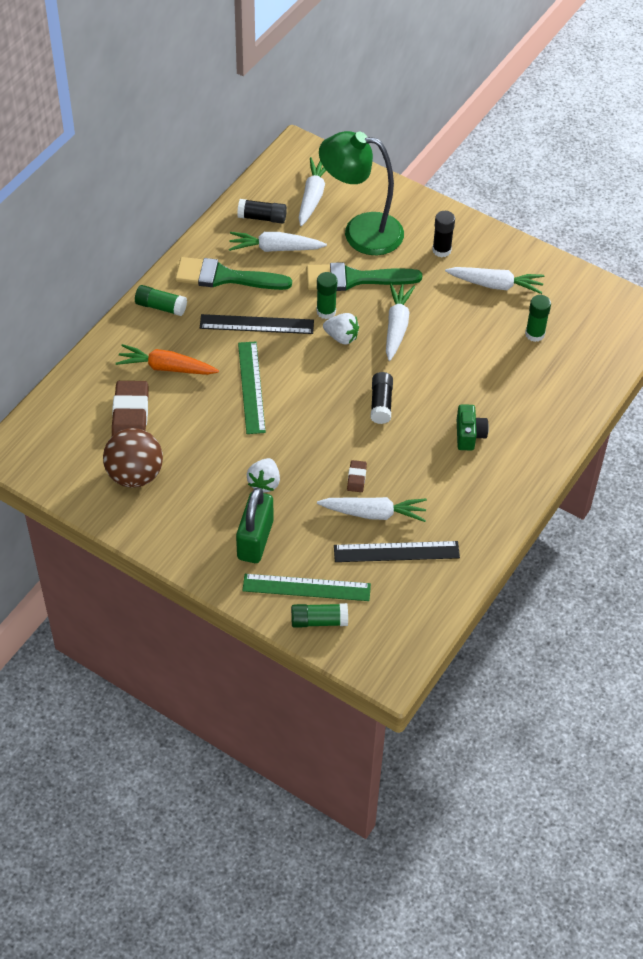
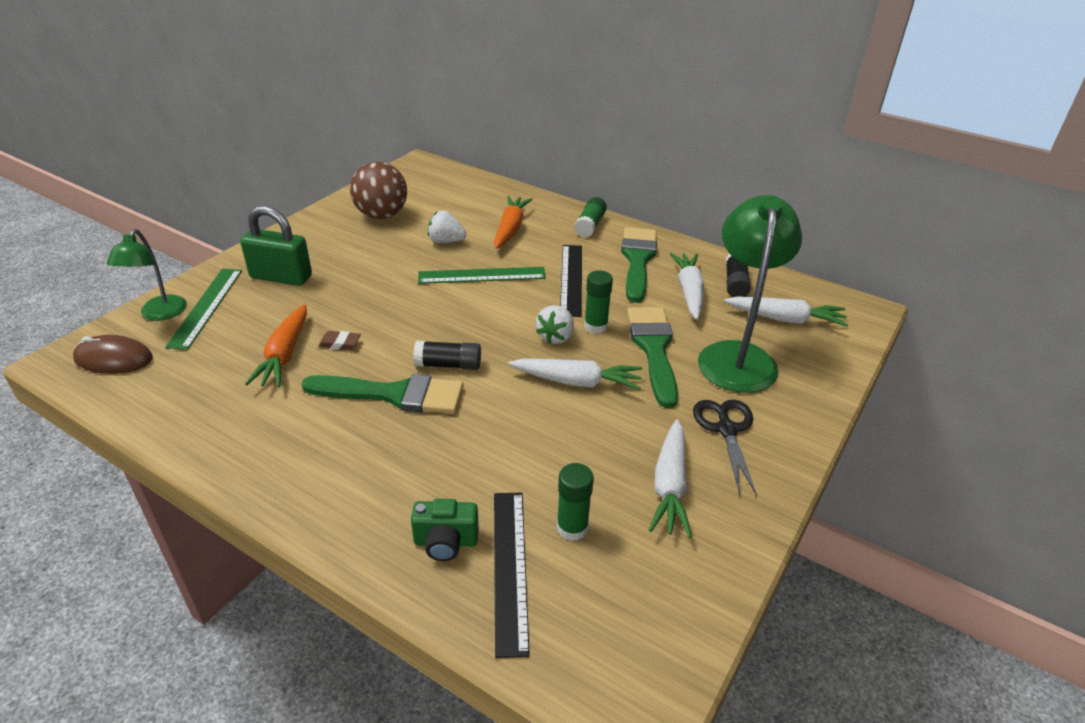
camera: 90 degrees right, 15 degrees down
(130, 415) = (453, 212): brown eraser -> none
(264, 483) = (351, 282): white strawberry -> white strawberry (446, 241)
(319, 621) = (159, 314): green glue stick -> green lamp
(373, 513) = (285, 354): white carrot -> orange carrot
(386, 634) = (113, 359): none -> brown mouse
(396, 552) = (222, 370): black ruler -> black ruler (509, 568)
(418, 434) = (394, 394): none -> green brush
(441, 250) = (726, 429): black glue stick -> black scissors
(469, 435) = (384, 442): green camera -> green camera (445, 542)

